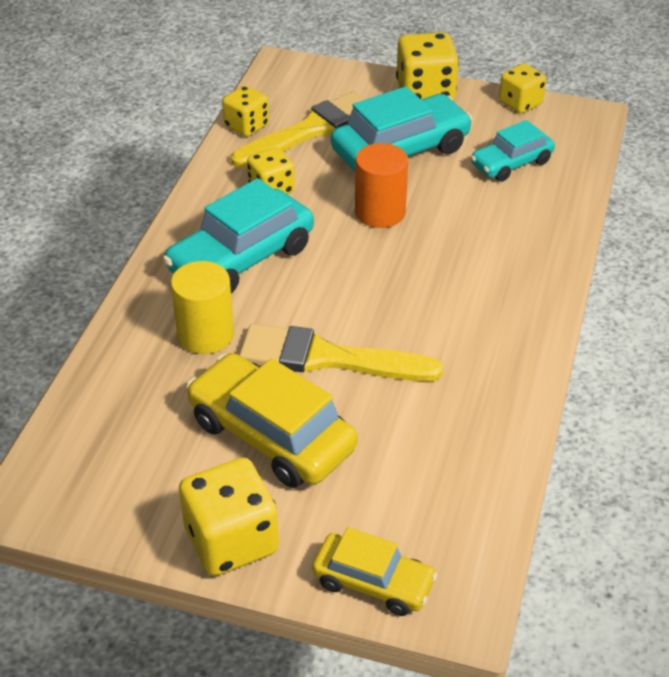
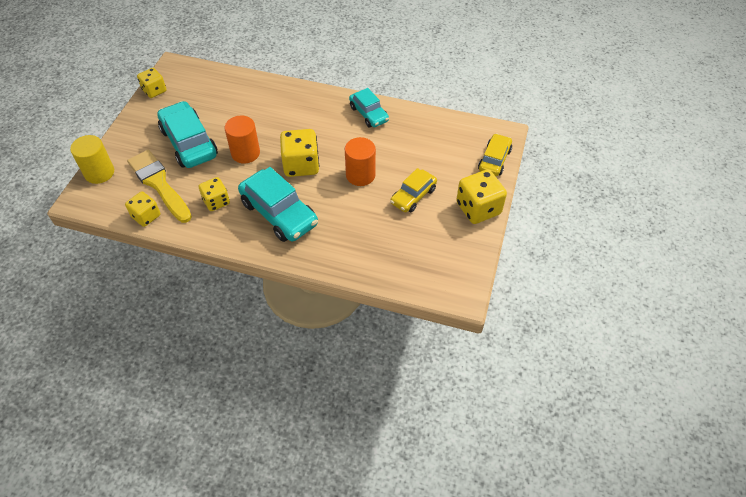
camera: 90 degrees left, 10 degrees up
(205, 334) = (341, 226): yellow cylinder -> yellow cylinder (99, 173)
(271, 435) = (413, 196): yellow car -> yellow car, size x0.61
(328, 358) = (360, 175): yellow brush -> orange cylinder
(425, 92) = (132, 130): yellow dice -> yellow dice (301, 165)
(511, 163) = (211, 98): turquoise car -> turquoise car (369, 114)

